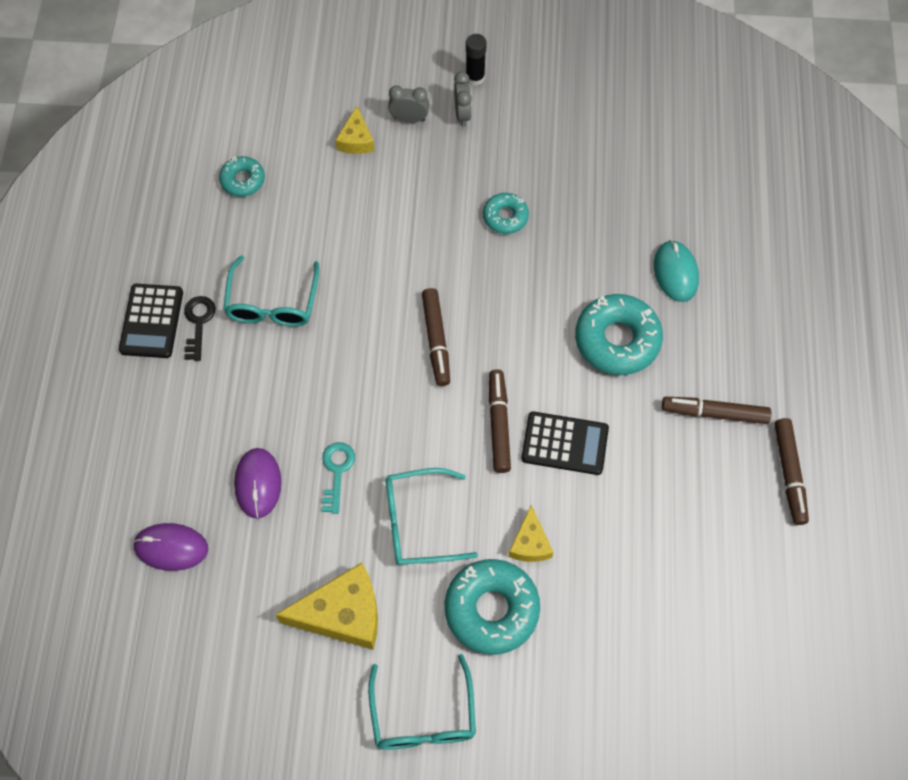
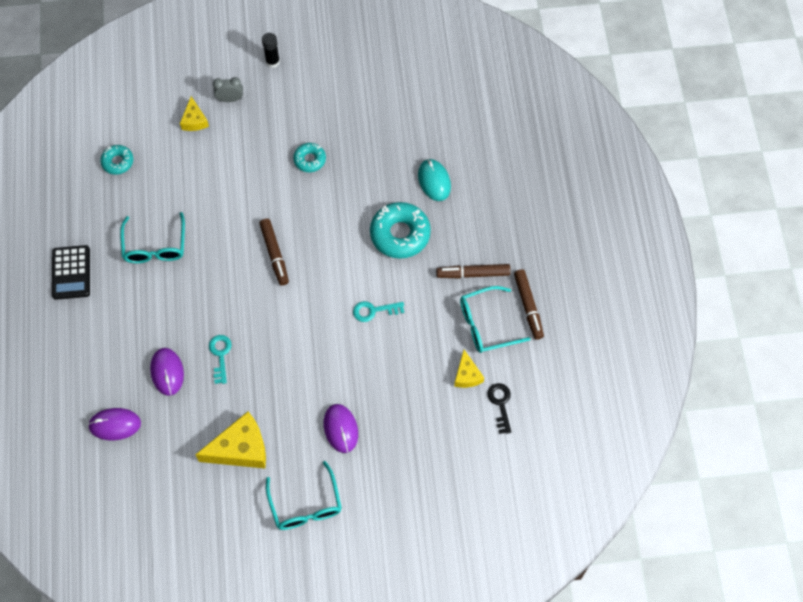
camera: 10 degrees left, 0 degrees up
(198, 323) = (105, 268): black key -> black key (500, 404)
(418, 523) = (282, 380): turquoise glasses -> turquoise glasses (486, 325)
(462, 113) = (267, 89): grey clock -> none
(491, 609) = (340, 429): turquoise donut -> purple mouse
(499, 424) = (327, 305): brown marker -> none
(530, 543) = (360, 381): yellow cheese -> yellow cheese (467, 375)
(565, 443) = (374, 311): black calculator -> turquoise key

